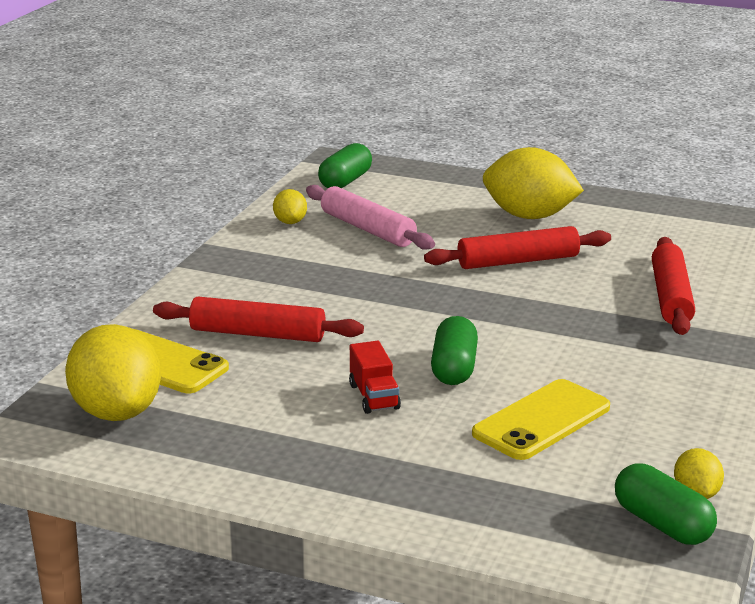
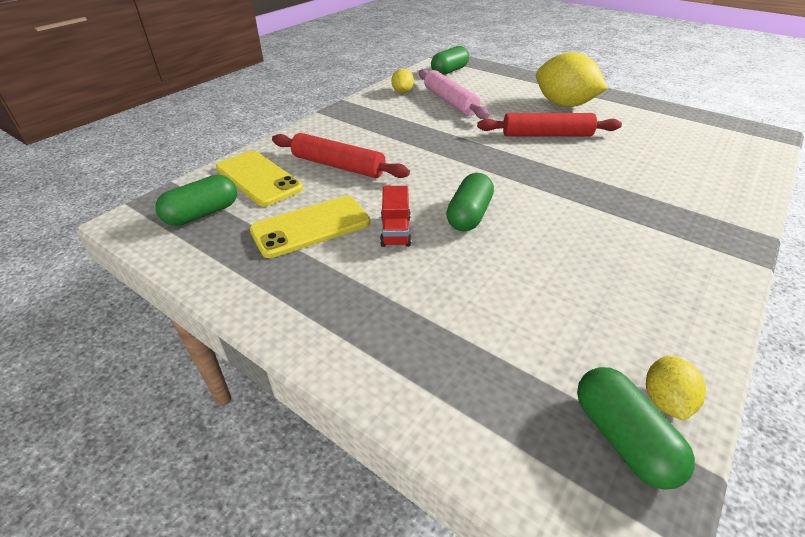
camera: 15 degrees right, 15 degrees up
(117, 412) = (202, 214): yellow lemon -> green capsule
(541, 420) = (526, 278): yellow phone -> yellow phone (311, 226)
(671, 297) = (661, 178): red rolling pin -> none

